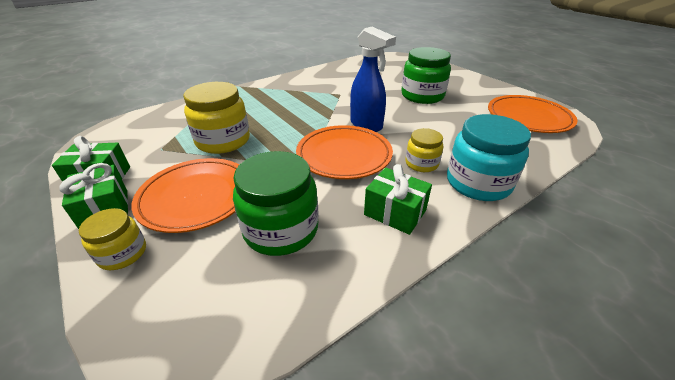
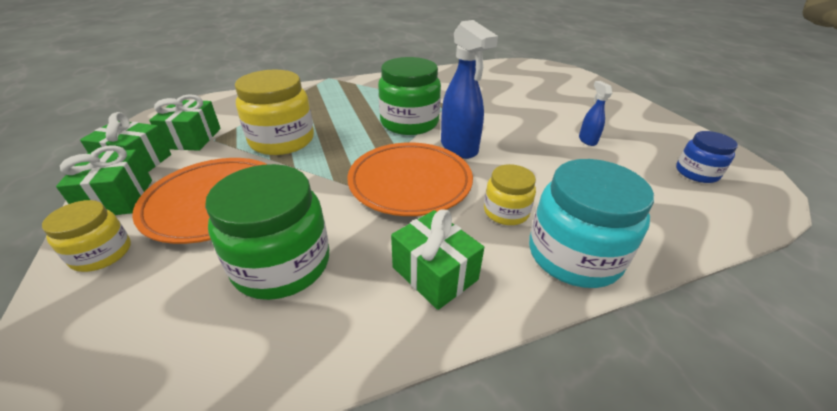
camera: 15 degrees right, 0 degrees up
(141, 151) = (193, 138): none -> green gift
(422, 96) = (553, 120): green jar -> green jar (409, 123)
(452, 106) = (587, 140): none -> blue spray bottle
(528, 118) = (696, 173): orange plate -> blue jar

